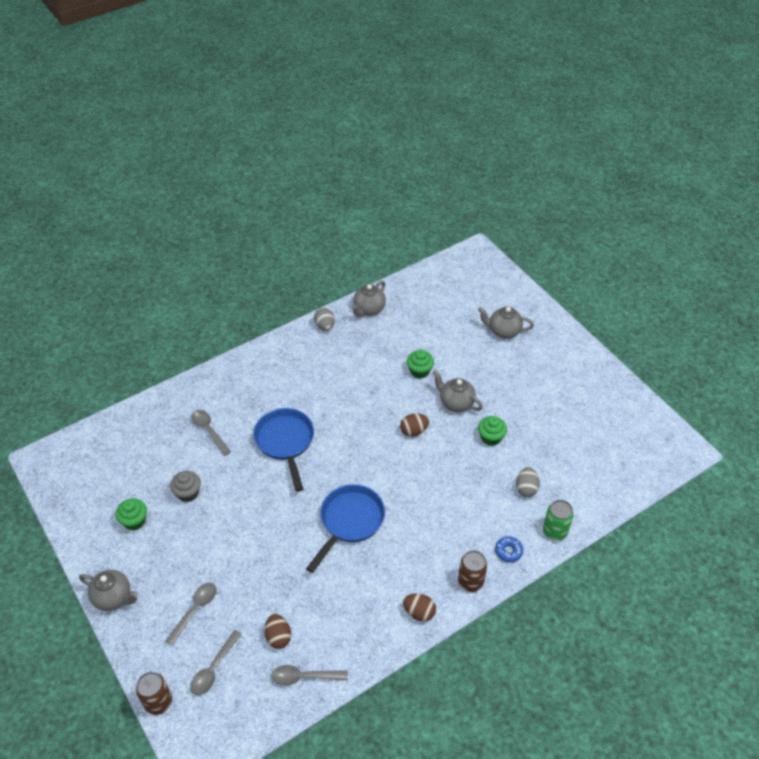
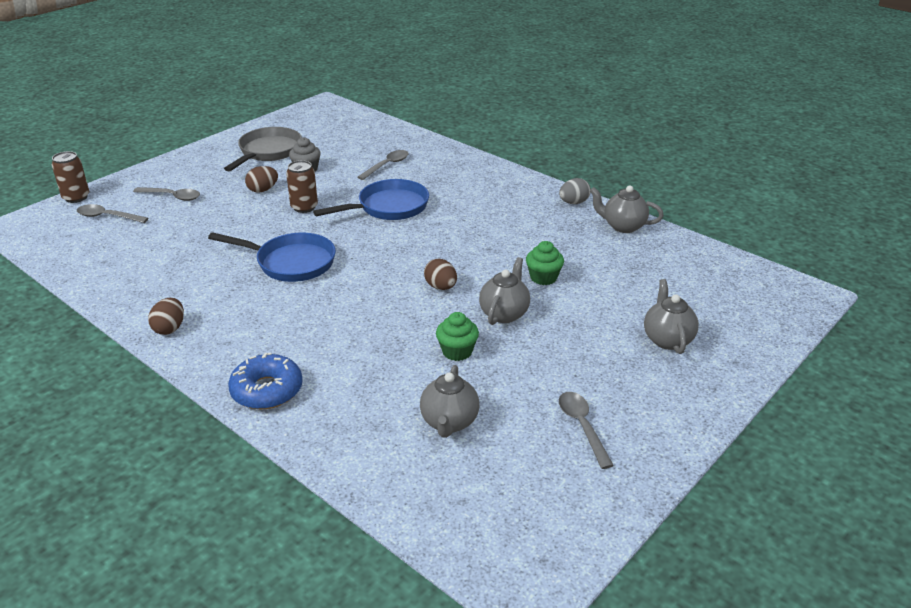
camera: 75 degrees right, 15 degrees down
(113, 597) = (185, 159): grey teapot -> grey teapot (449, 422)
(134, 521) = (268, 152): green cupcake -> grey pan
(278, 637) = (140, 244): brown egg -> brown egg (263, 190)
(304, 677) = (92, 266): grey spoon -> grey spoon (582, 426)
(470, 582) = (215, 363): brown can -> brown can (304, 207)
(508, 551) = (267, 390): blue donut -> blue donut, size x1.81
(526, 488) = (378, 395): grey egg -> none
(555, 531) = (308, 432): green can -> none

